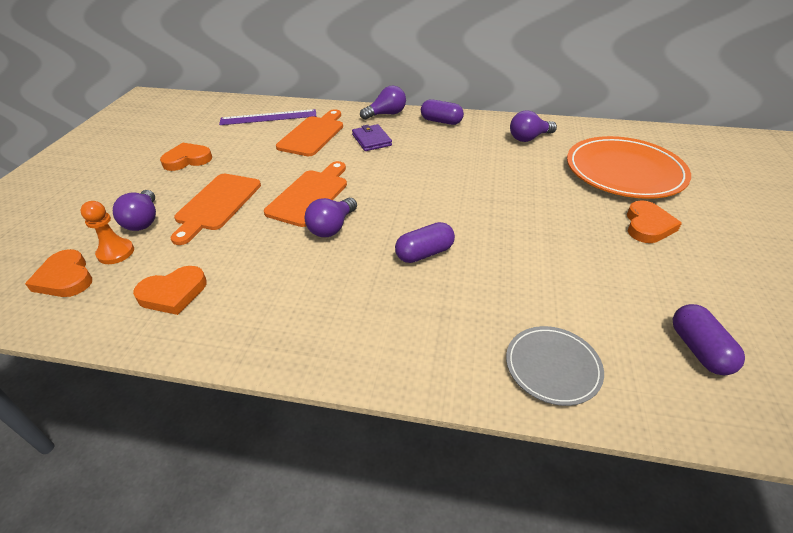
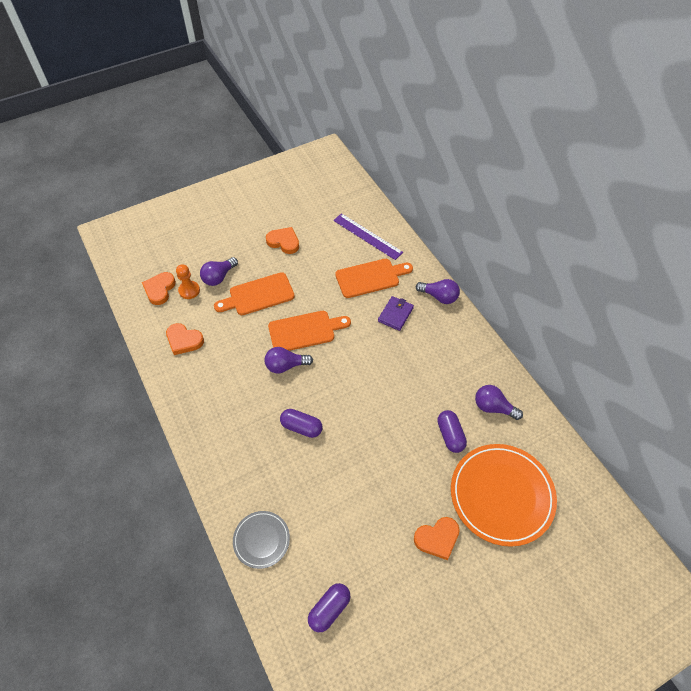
camera: 50 degrees right, 15 degrees up
(441, 121) = (463, 337): purple capsule -> purple capsule (450, 435)

